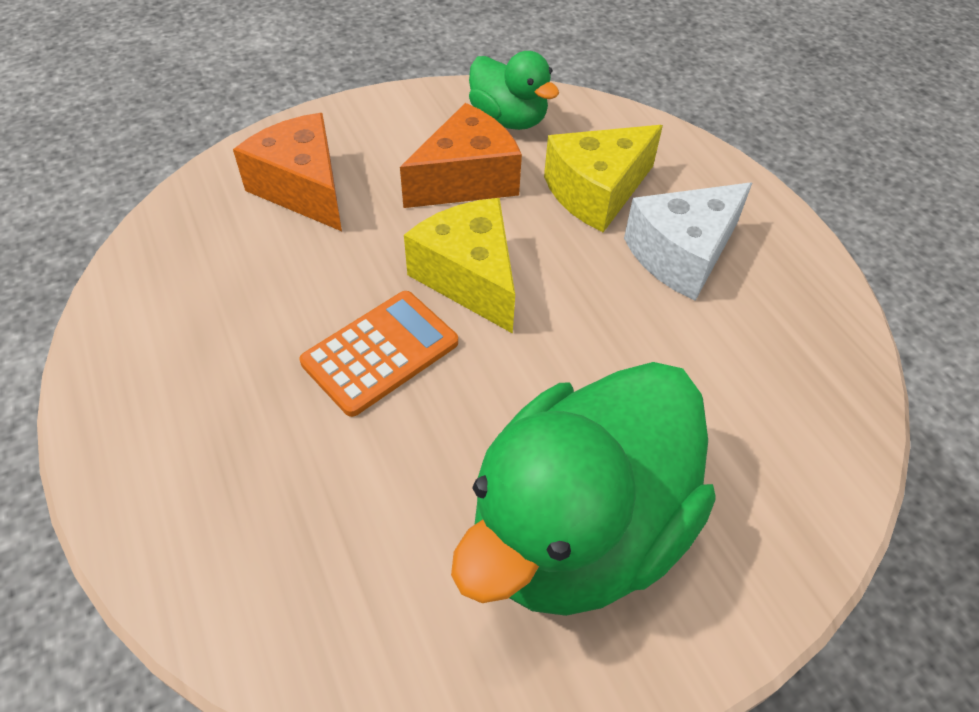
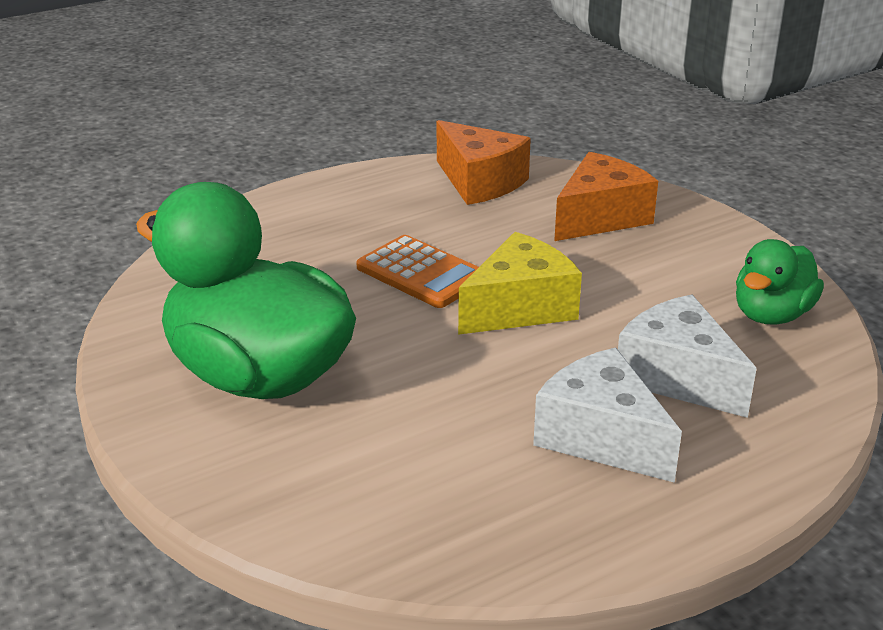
camera: 85 degrees right, 20 degrees down
(466, 180) = (655, 296): orange cheese -> orange cheese (479, 182)
(597, 192) = (678, 377): yellow cheese -> white cheese

